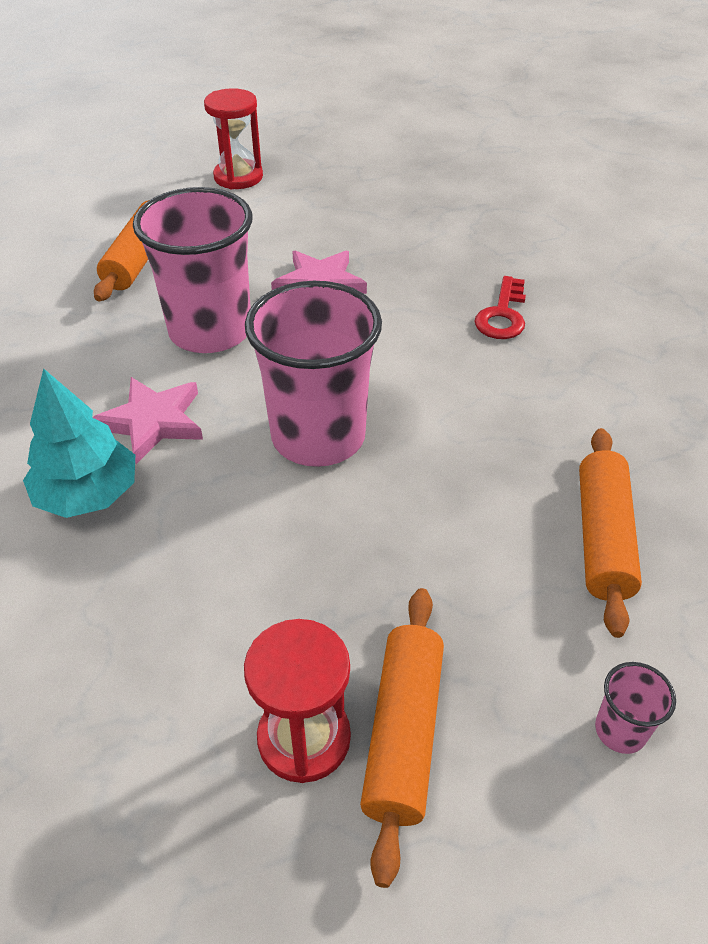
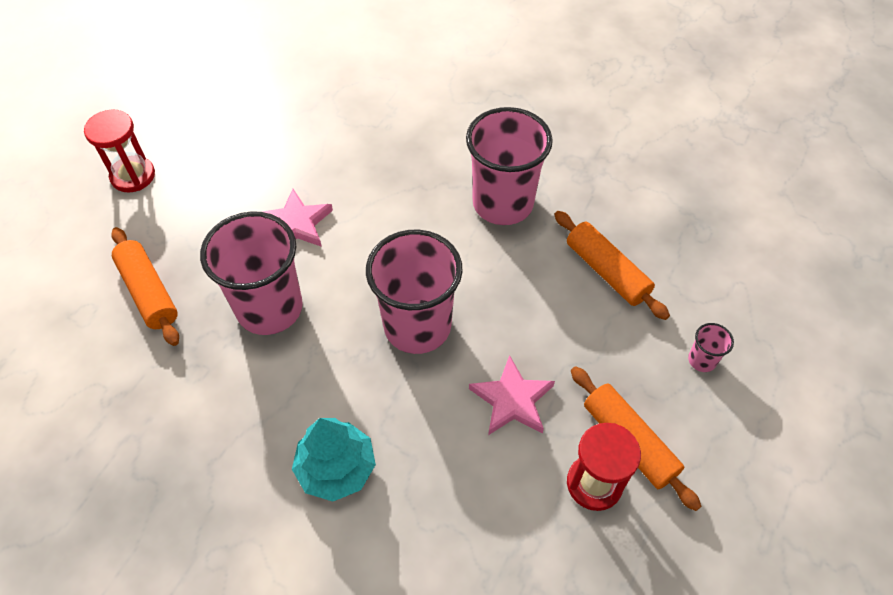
camera: 45 degrees left, 10 degrees up
(152, 422) = (314, 394): pink star -> pink star (512, 400)
(502, 315) = (425, 170): red key -> none
(553, 392) = (502, 203): none -> pink cup

